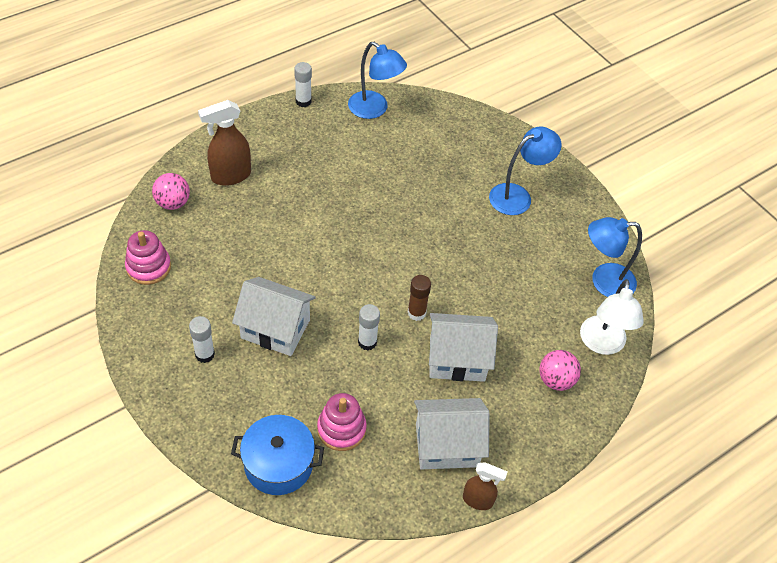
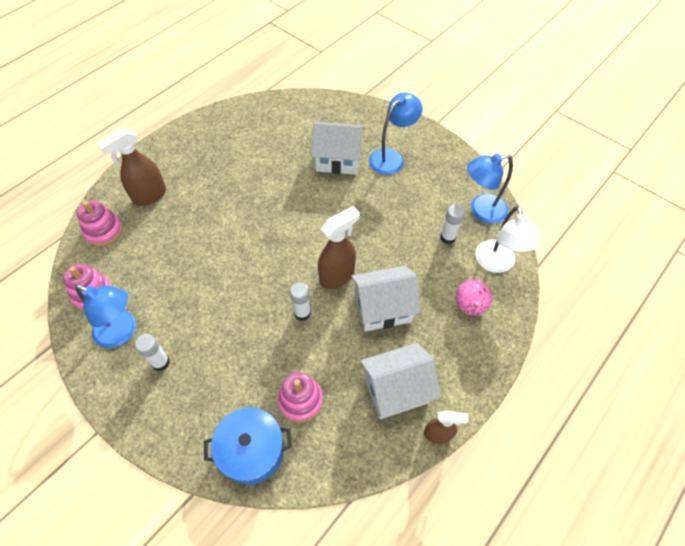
camera: 10 degrees left, 5 degrees up
(173, 203) = (104, 231): pink ball -> pink stacking toy
(275, 329) = (219, 322): white house -> white house (338, 160)
(303, 101) = (197, 120): white glue stick -> white glue stick (448, 237)
(374, 109) = (257, 114): blue lamp -> blue lamp (122, 332)
(416, 313) = (337, 276): brown glue stick -> brown spray bottle

